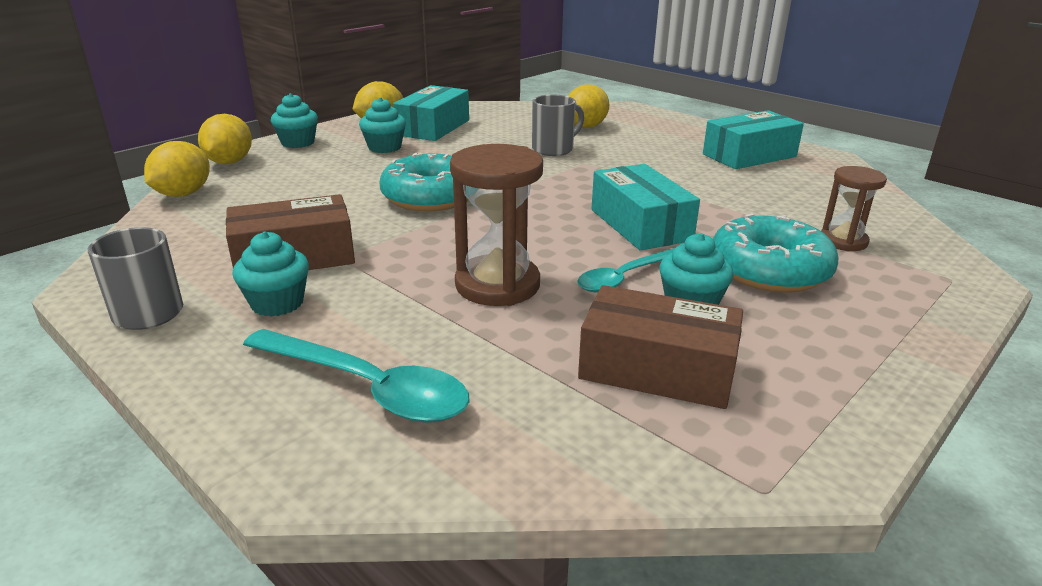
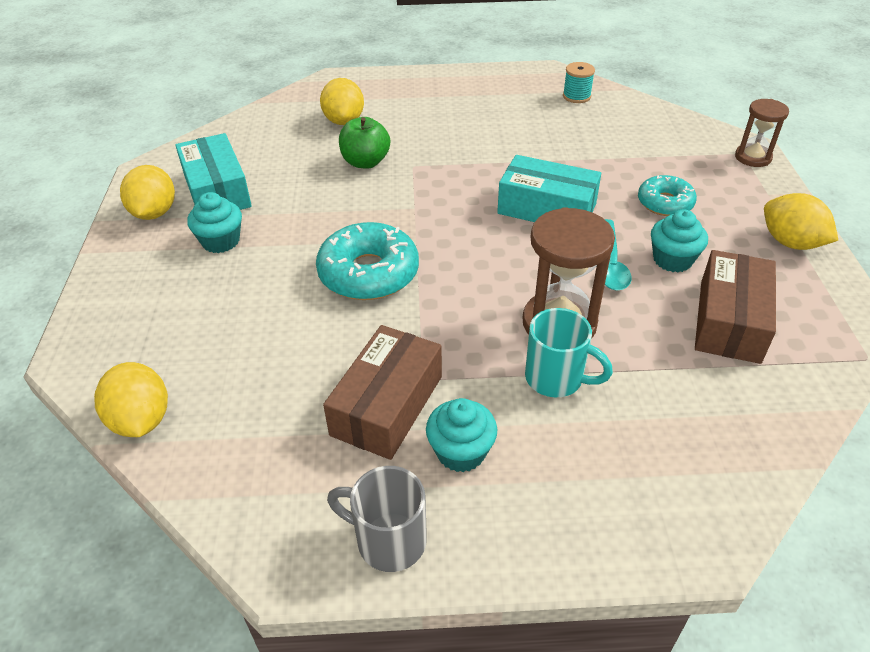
camera: 45 degrees left, 15 degrees up
(229, 162) = (100, 353): yellow lemon -> yellow lemon (790, 242)
(298, 143) = (120, 285): turquoise cupcake -> none
(367, 387) = (635, 459): turquoise spoon -> none
(423, 310) = (556, 378): none -> turquoise mug
(554, 149) = (365, 162): grey mug -> green apple
(657, 369) = (730, 321): brown box -> brown box turned 45 degrees counterclockwise
(749, 155) = (502, 96): turquoise box -> none
(769, 270) = (665, 203): turquoise donut -> turquoise donut, size x0.61
(827, 179) = (576, 96): none -> turquoise spool
(843, 241) = (662, 153): brown hourglass -> brown hourglass (753, 157)

